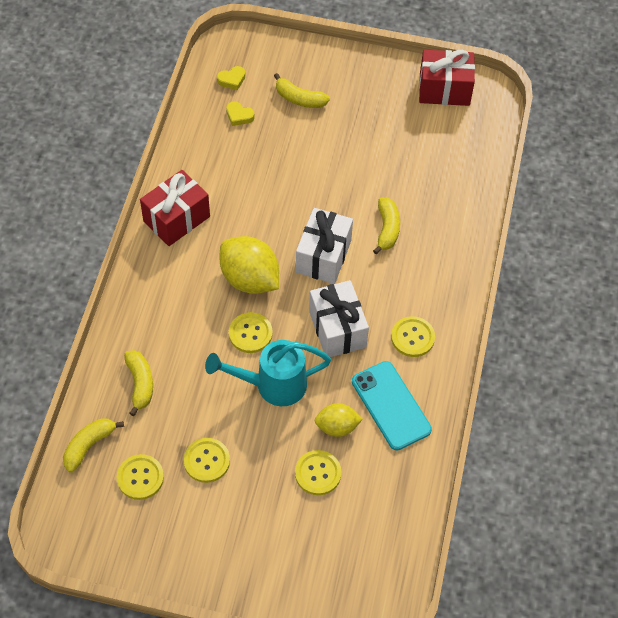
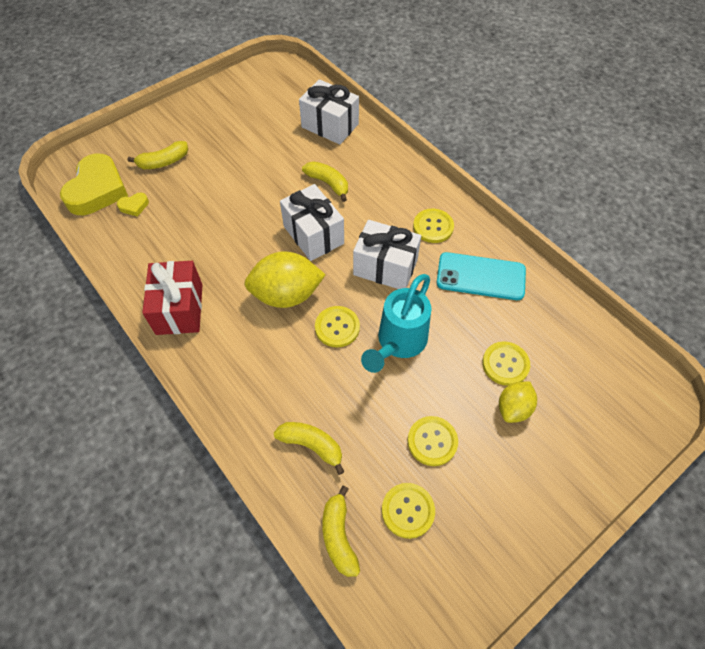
camera: 50 degrees left, 0 degrees up
(232, 80) = (97, 190): yellow heart -> yellow heart, size x2.37
(337, 427) = (472, 323): yellow lemon -> yellow lemon (513, 408)
(444, 90) = (249, 84): red gift -> none
(455, 184) = (330, 126): none -> white gift

